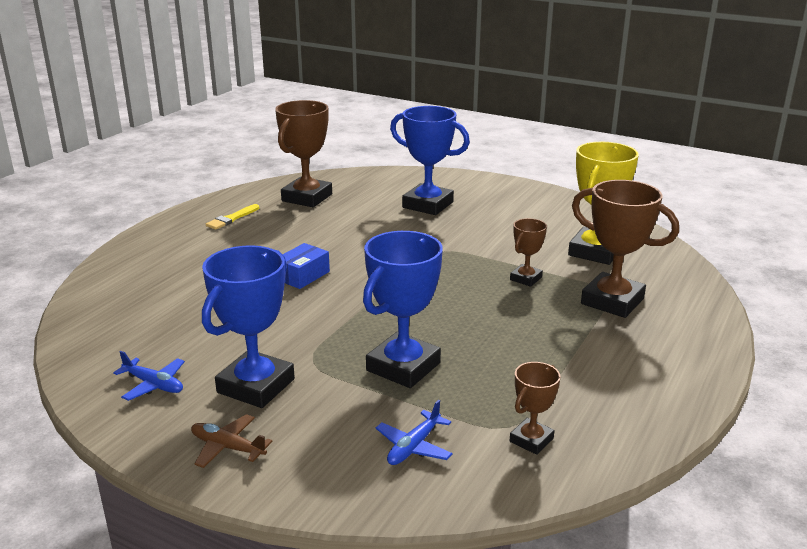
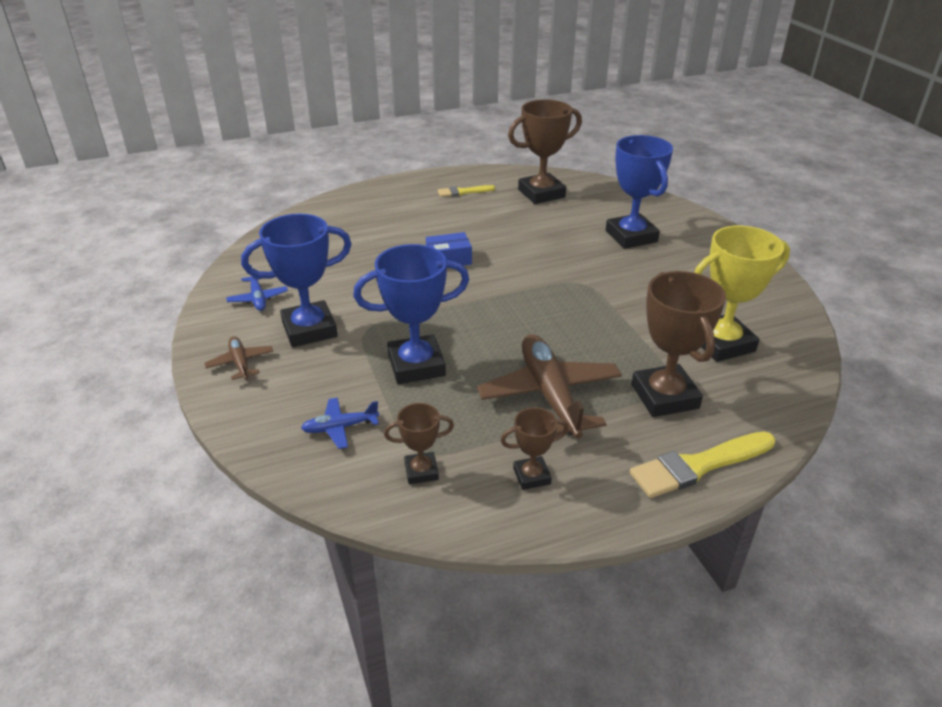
camera: 40 degrees right, 10 degrees up
(526, 278) = (617, 339): brown trophy -> brown trophy (531, 476)
(537, 337) = (549, 394): none -> brown plane
(695, 333) = (698, 466): none -> yellow brush

